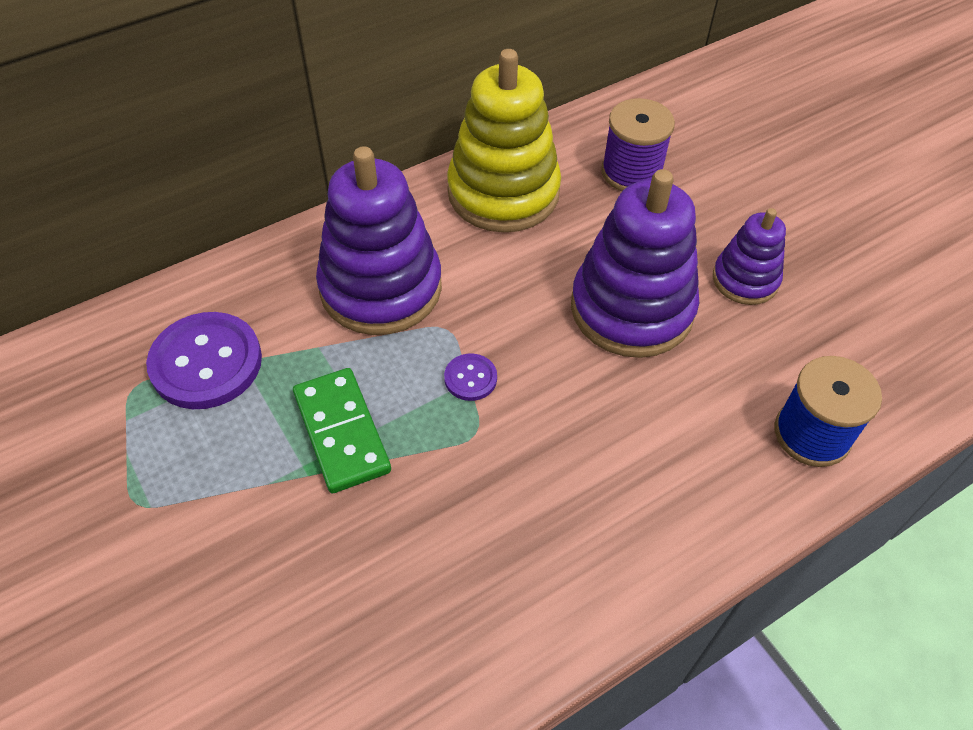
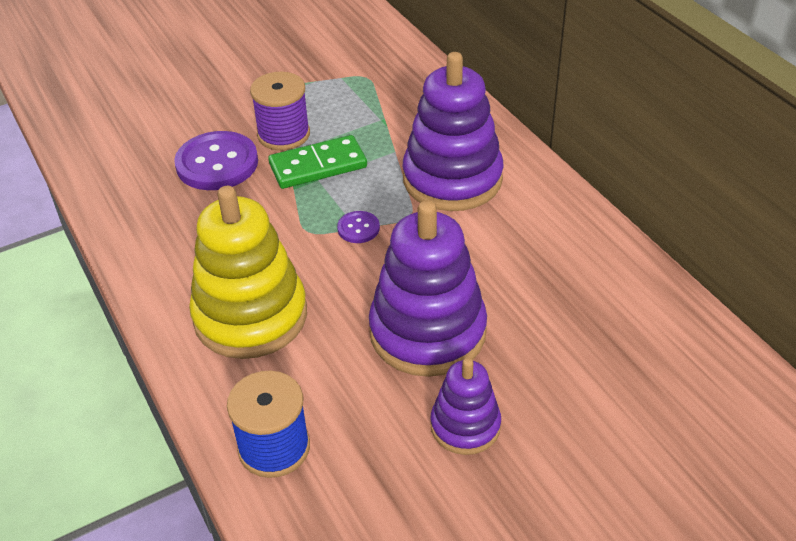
camera: 95 degrees right, 10 degrees down
(206, 363) = (383, 103): purple button -> purple button (217, 163)
(503, 192) = (572, 251): yellow stacking toy -> yellow stacking toy (250, 316)
(631, 172) = (617, 348): purple spool -> purple spool (283, 134)

